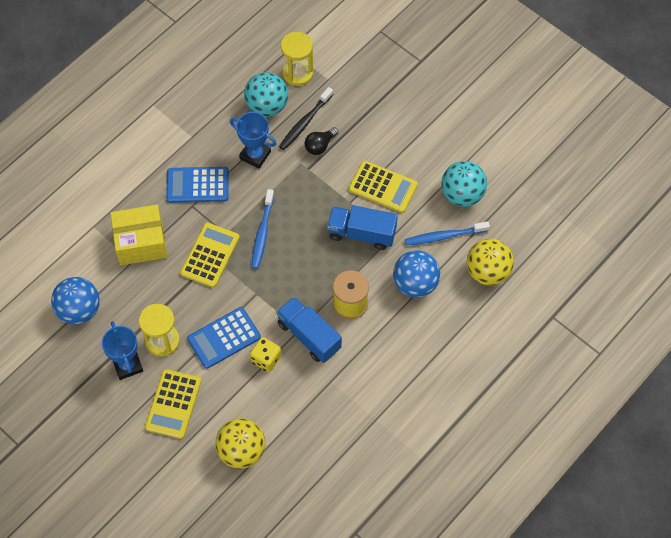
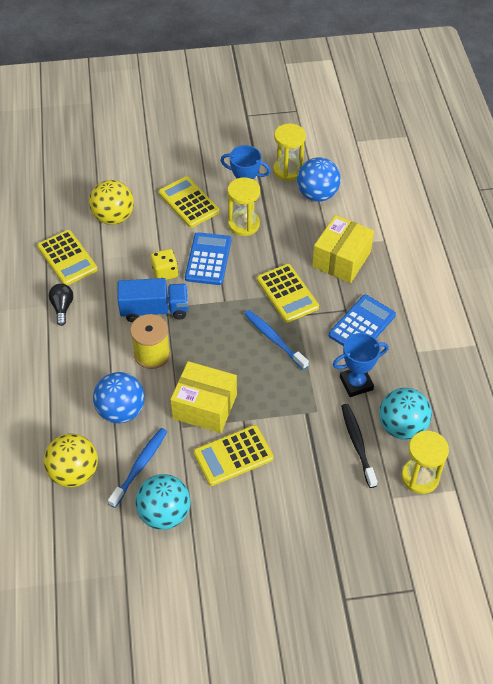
camera: 130 degrees right, 10 degrees down
(66, 354) = (288, 170): none -> yellow hourglass
(317, 447) = (67, 258): none -> yellow calculator
(320, 146) = (321, 438): black light bulb -> black light bulb (62, 307)
(361, 233) = (205, 407): blue truck -> yellow box

